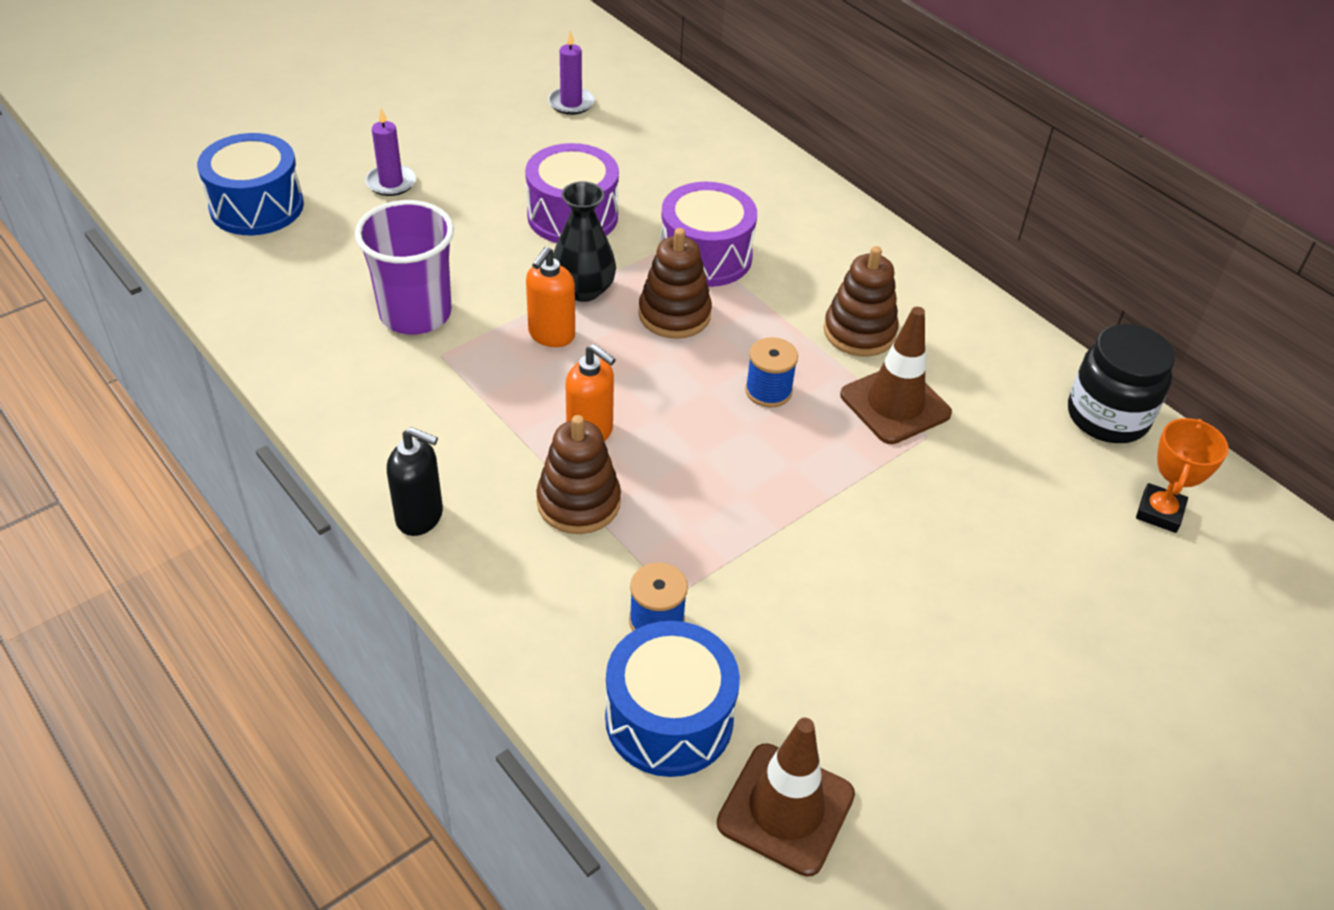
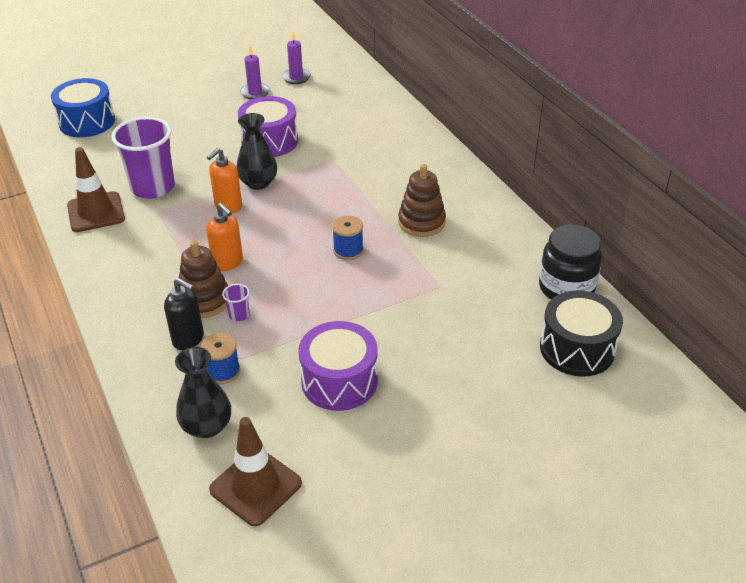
camera: 15 degrees right, 5 degrees down
(391, 183) = (169, 114): purple candle -> purple candle (255, 93)
(420, 517) = (108, 298): black soap dispenser -> black soap dispenser (188, 339)
(643, 520) = (239, 315): none -> purple cup
(669, 718) = (207, 426): blue drum -> black vase
(674, 314) = (308, 202): brown stacking toy -> none
(705, 256) = (342, 170): purple drum -> purple drum (339, 381)
(895, 404) = (426, 266): brown traffic cone -> brown traffic cone (96, 212)
(1159, 512) = (577, 348): orange trophy -> black drum

